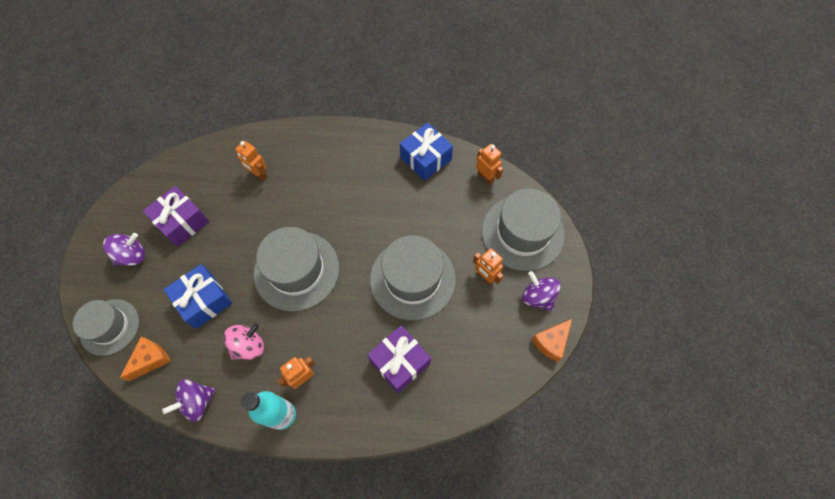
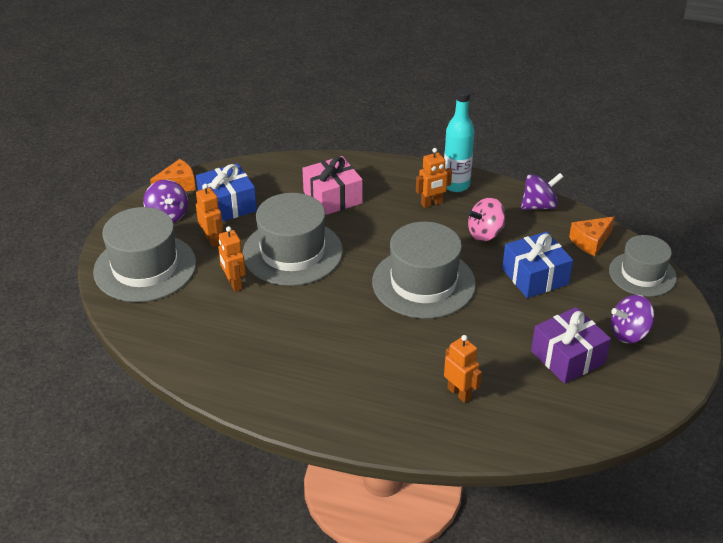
camera: 165 degrees left, 25 degrees down
(400, 362) = (332, 197): purple gift -> pink gift
(426, 158) = (218, 366): blue gift -> blue gift (227, 205)
(485, 177) = (151, 329): orange robot -> orange robot (234, 283)

